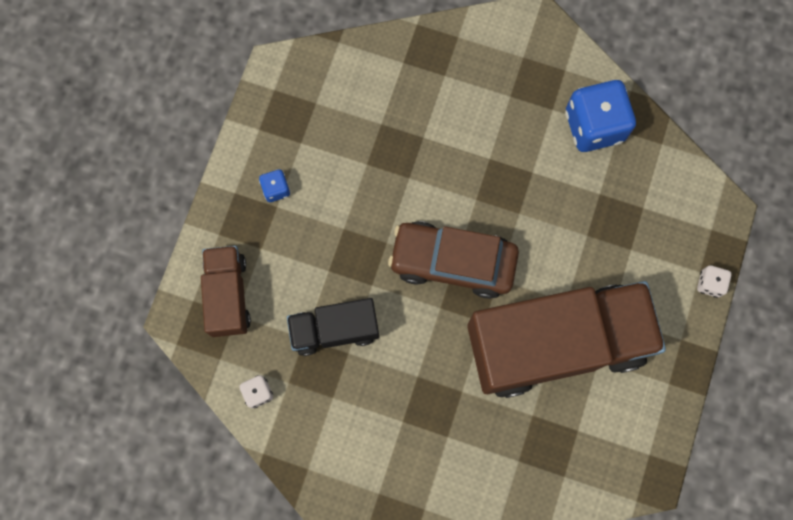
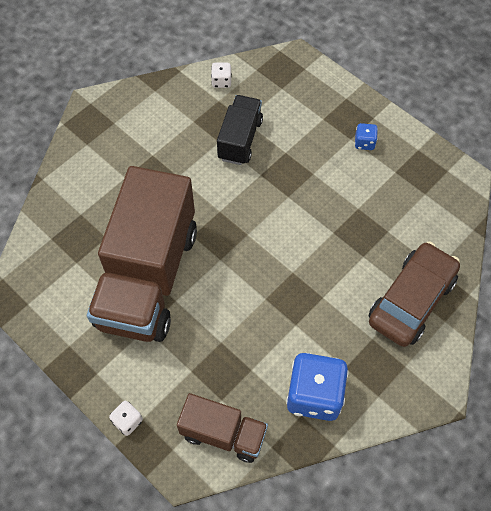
camera: 115 degrees right, 15 degrees down
(228, 295) = (298, 88): brown truck -> brown truck (223, 434)
(452, 262) = (250, 233): brown car -> brown car (411, 300)

